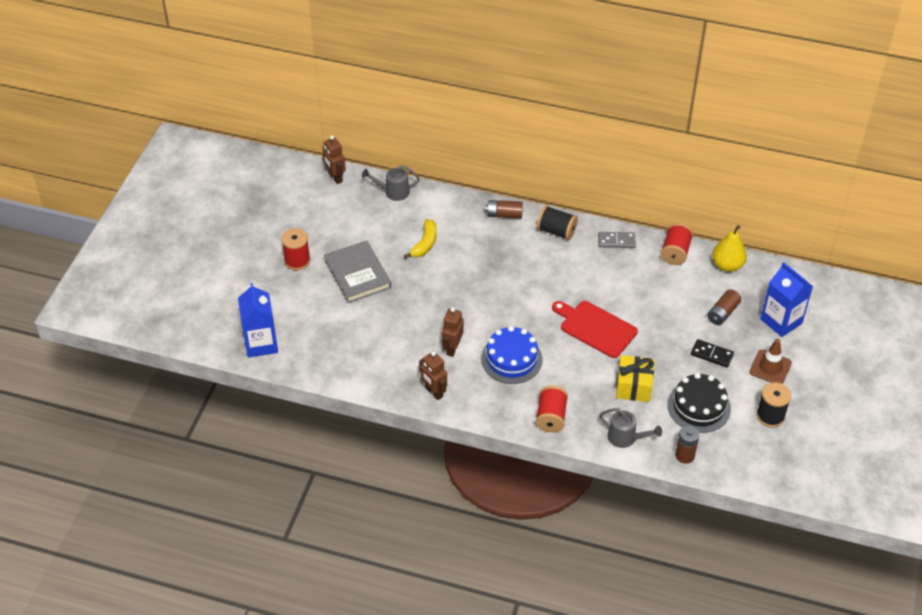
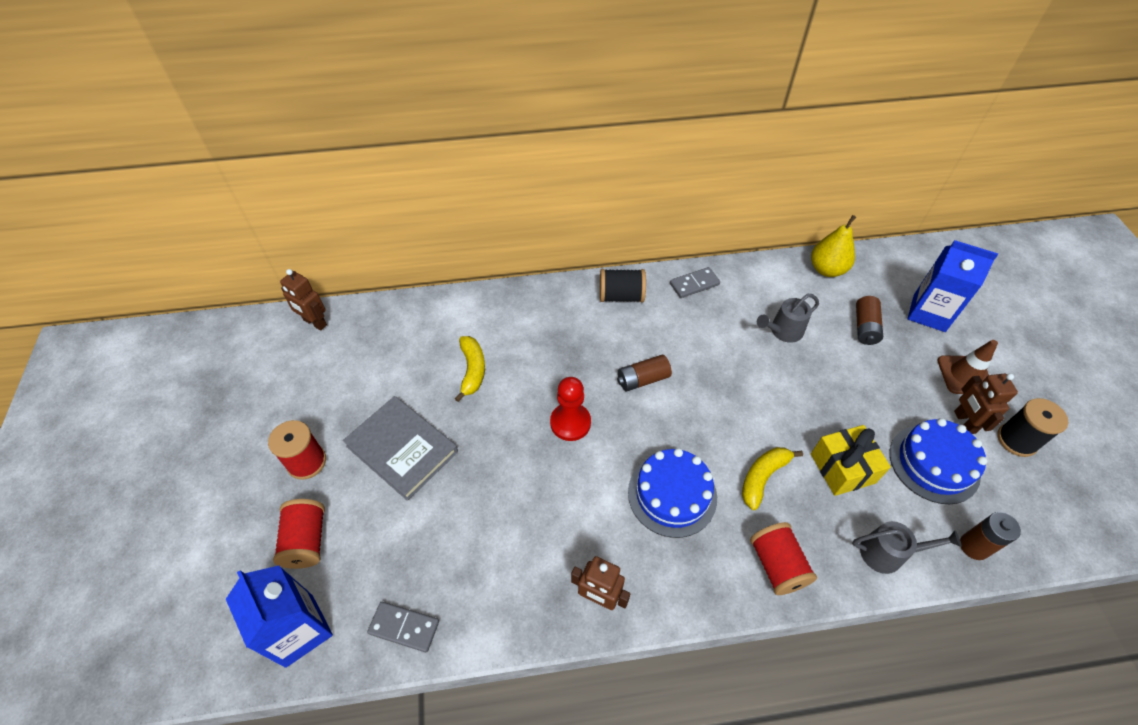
camera: 25 degrees left, 5 degrees up
(318, 363) = (404, 627): none -> grey domino
(393, 192) = (399, 316): grey watering can -> grey watering can (783, 331)
(452, 348) = (586, 512): brown robot -> brown robot (964, 422)
(471, 297) = (570, 423): none -> red pawn
(504, 215) = (549, 297): brown battery -> brown battery (642, 379)
(576, 372) = (763, 477): none -> yellow banana
(595, 328) = (744, 404): red cutting board -> none
(675, 252) = (764, 274): red spool -> red spool (306, 540)
(699, 406) = (934, 463): black cake -> blue cake
(711, 355) = (893, 385): black domino -> none

